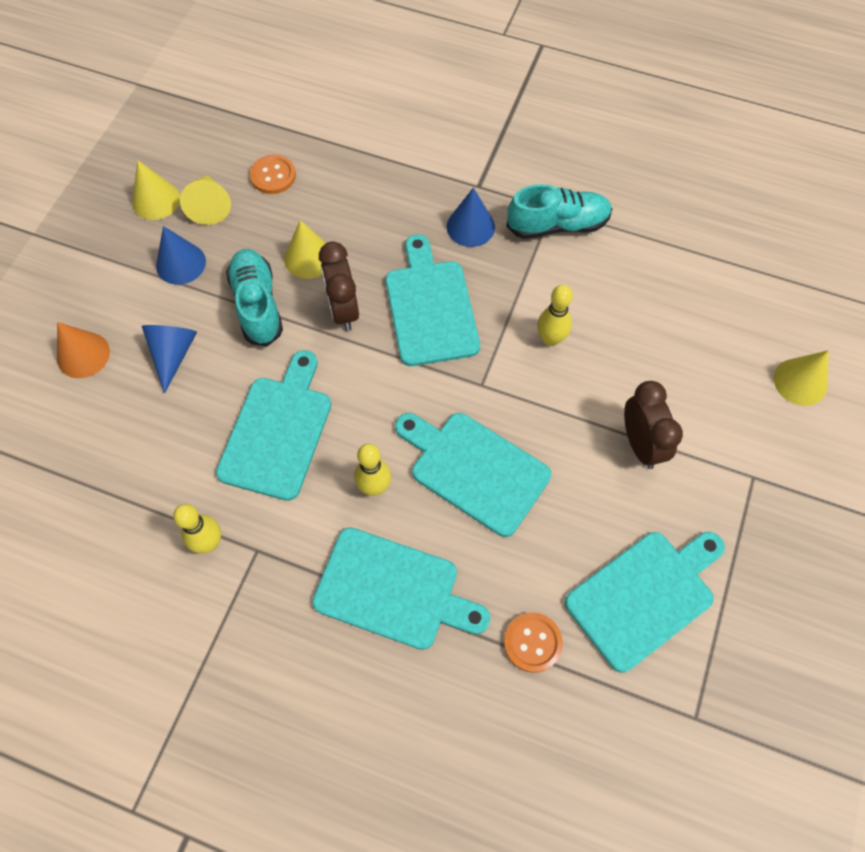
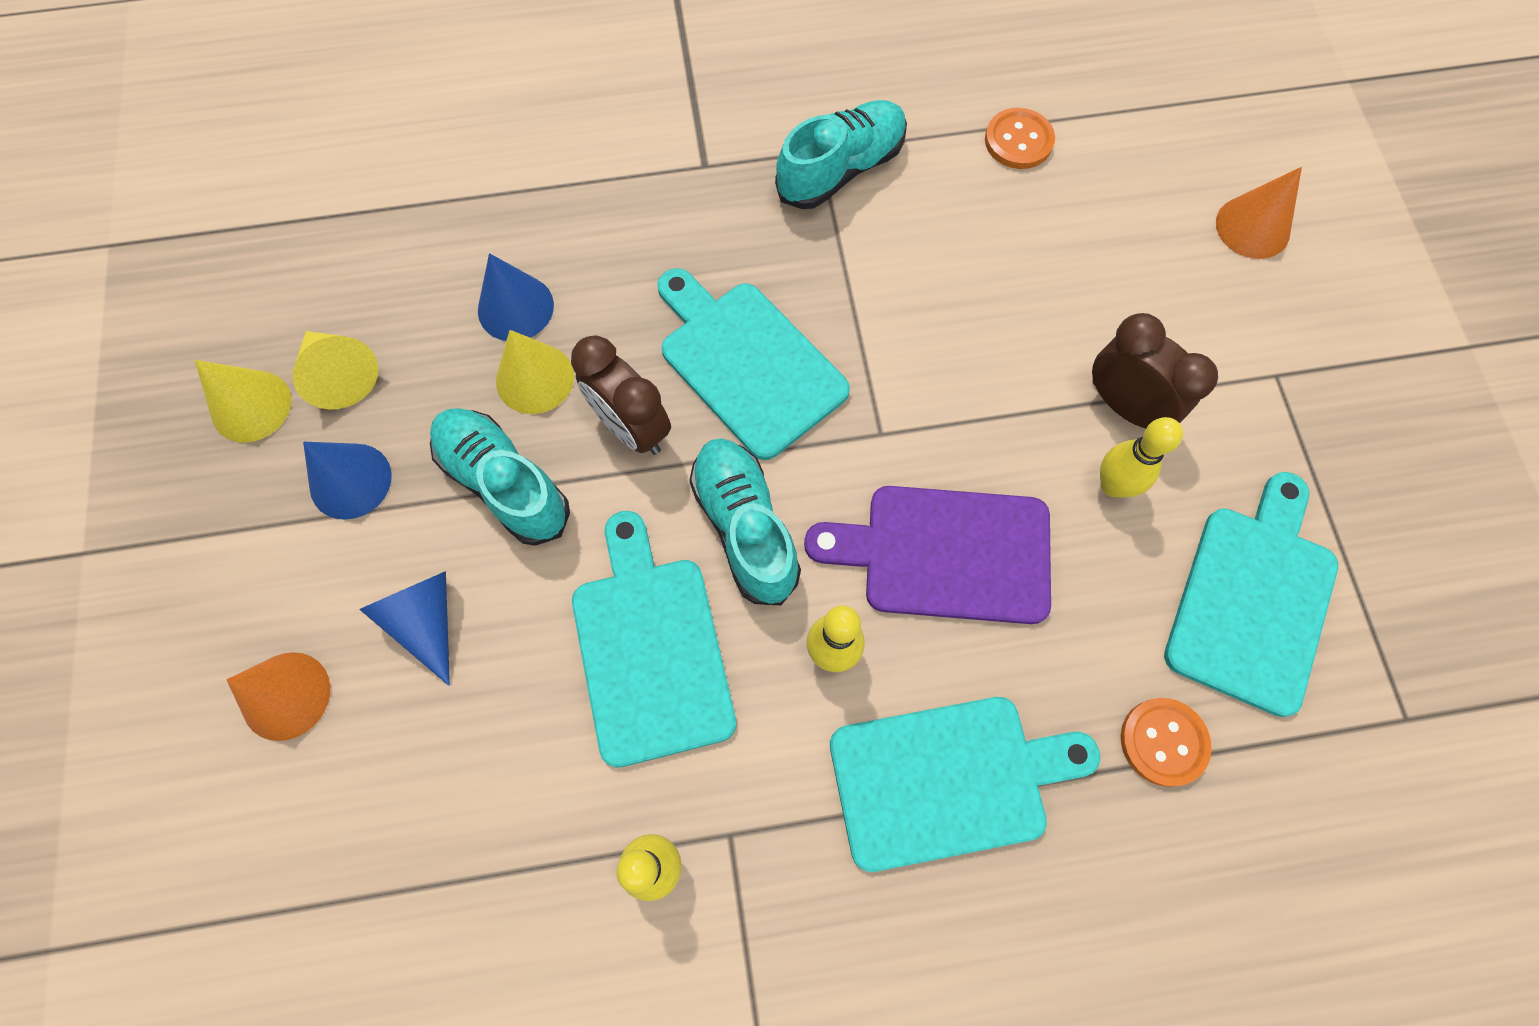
camera: 30 degrees left, 5 degrees up
(273, 176) = (407, 285): orange button -> orange button (1018, 141)
(370, 395) = (745, 527): none -> turquoise shoe
(470, 226) = (730, 226): blue cone -> blue cone (515, 307)
(474, 469) = (945, 553): turquoise cutting board -> purple cutting board
(550, 339) = (929, 326): yellow bowling pin -> yellow bowling pin (1113, 485)
(800, 381) = (1252, 227): yellow cone -> orange cone

